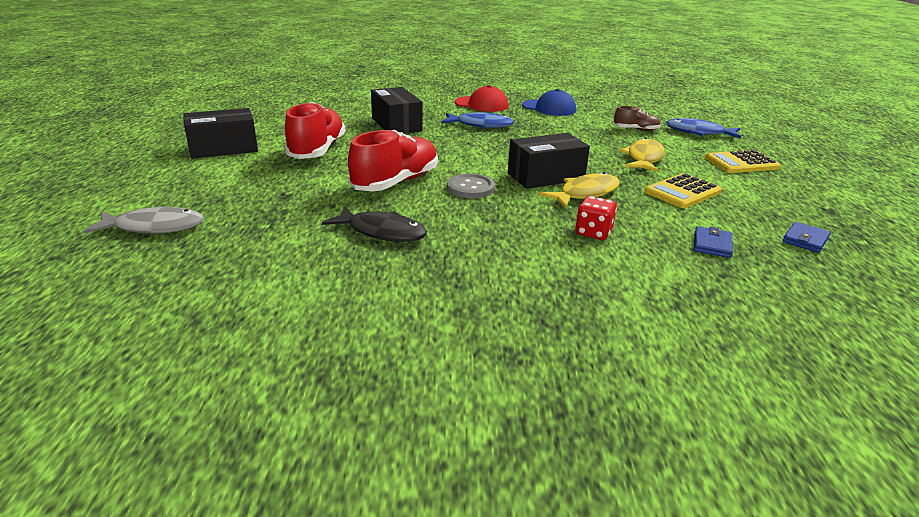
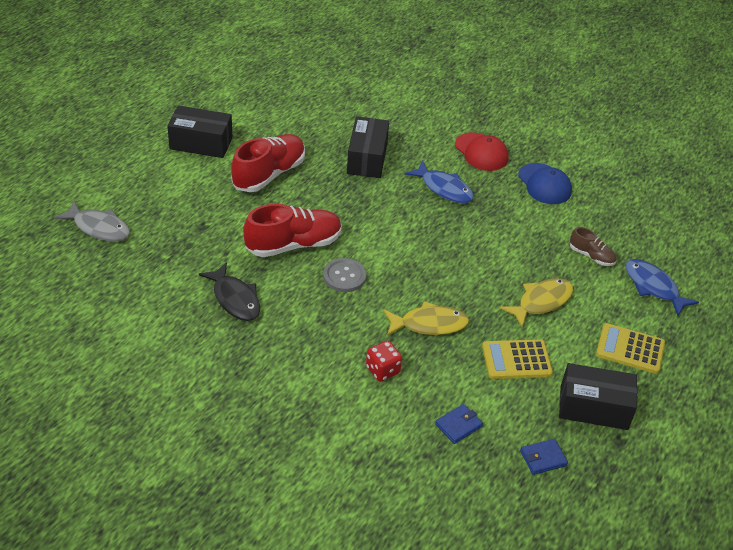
camera: 30 degrees right, 15 degrees up
(546, 176) = (421, 289): black box -> black box (593, 407)

